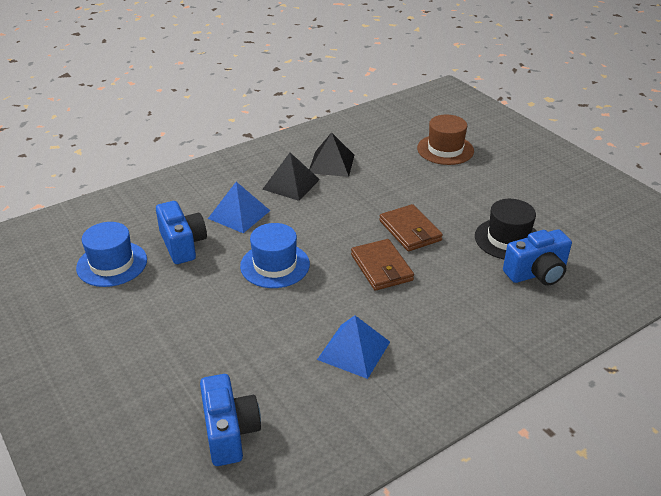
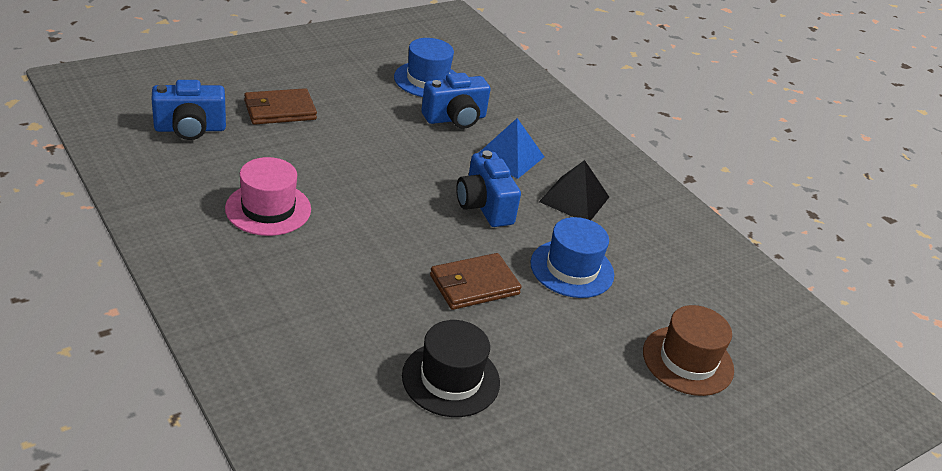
camera: 85 degrees right, 0 degrees up
(275, 265) = (414, 172): blue hat -> blue hat (572, 269)
(331, 164) = (627, 238): black pyramid -> none
(354, 350) = (268, 209): blue pyramid -> pink hat
(381, 267) = (401, 248): brown wallet -> brown wallet (280, 110)
(536, 273) = (371, 390): blue camera -> blue camera (484, 206)

